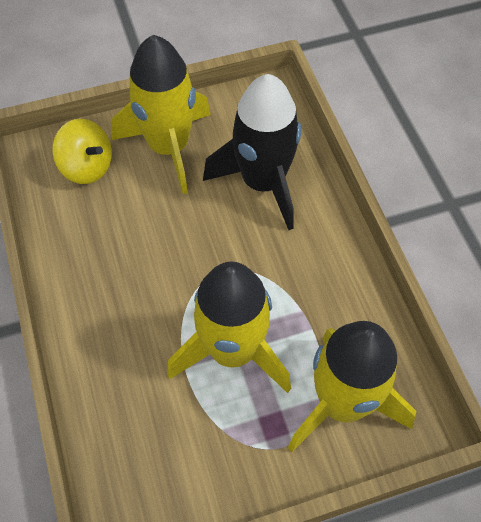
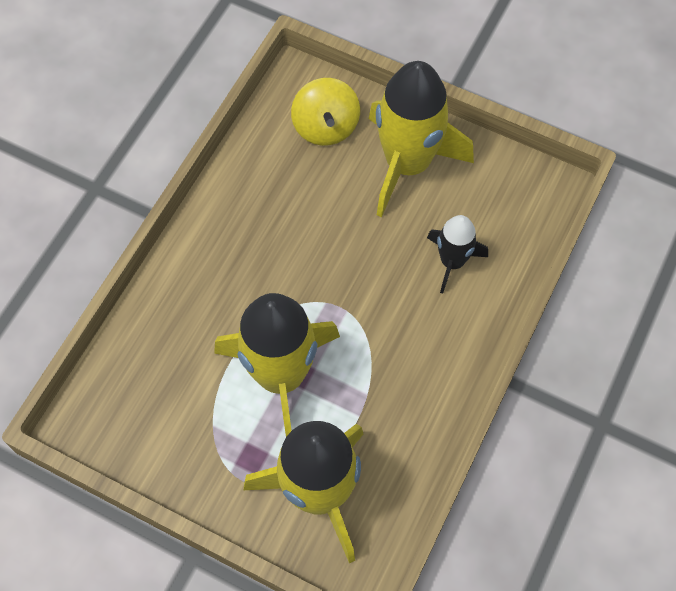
camera: 45 degrees right, 5 degrees up
(263, 183) = (452, 262): black rocket -> black rocket, size x0.53

